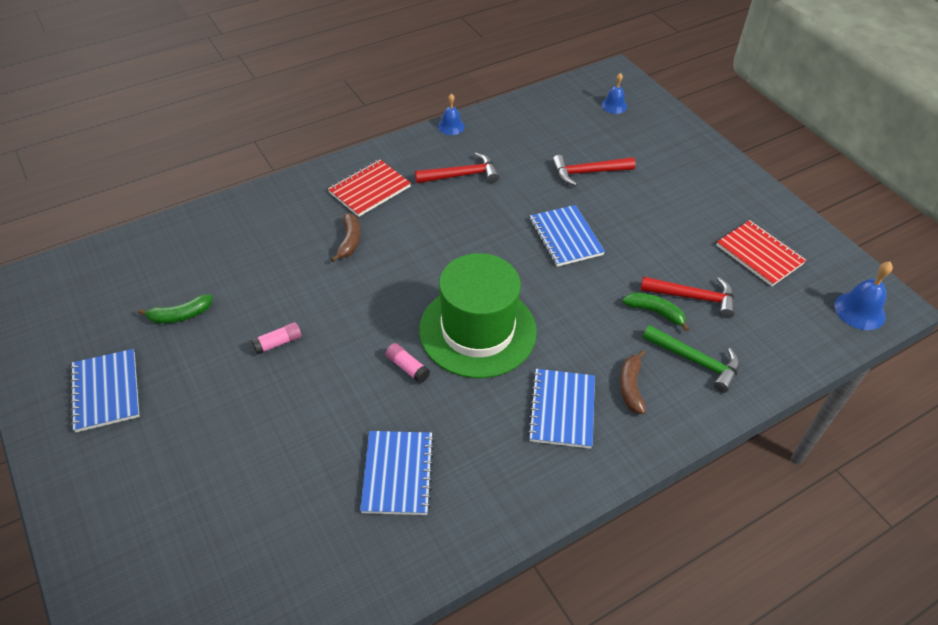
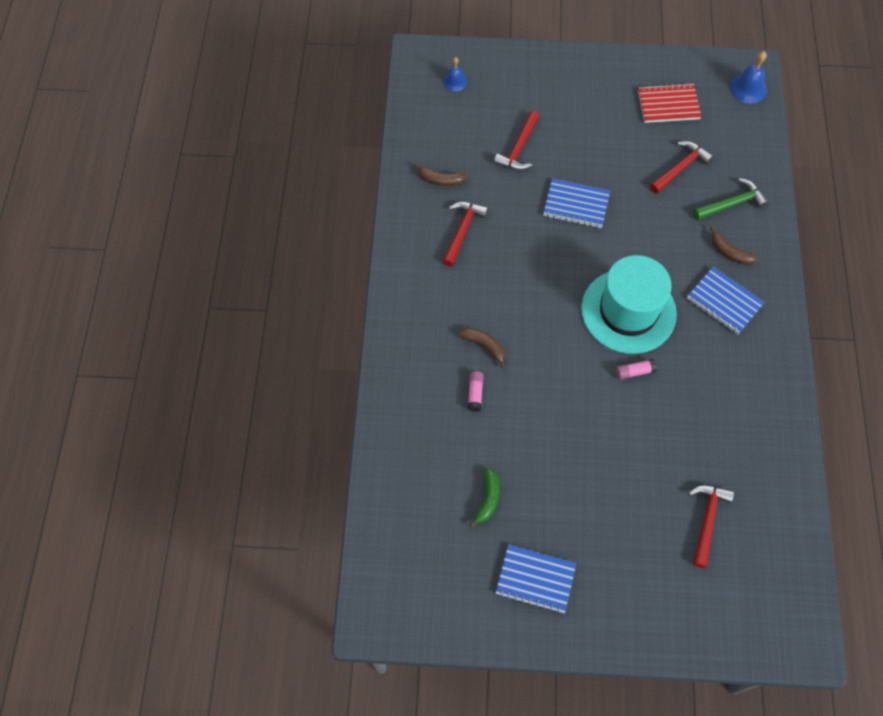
camera: 55 degrees left, 15 degrees up
(260, 519) = (707, 520): none -> red hammer
(278, 343) = (559, 443): pink glue stick -> pink glue stick (475, 393)
(369, 190) = (434, 303): red notebook -> none
(398, 474) = (718, 423): blue notebook -> none
(451, 126) = (397, 205): blue bell -> none
(477, 330) = (628, 311): green hat -> turquoise hat
(502, 140) = (440, 180): none -> brown banana
(655, 312) = (679, 198): green banana -> none

